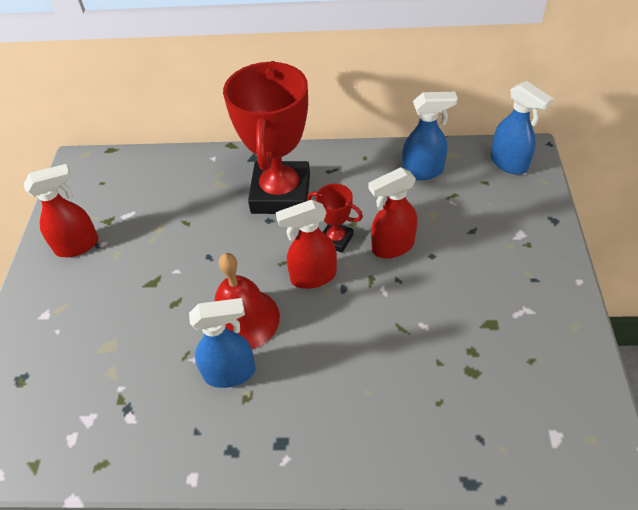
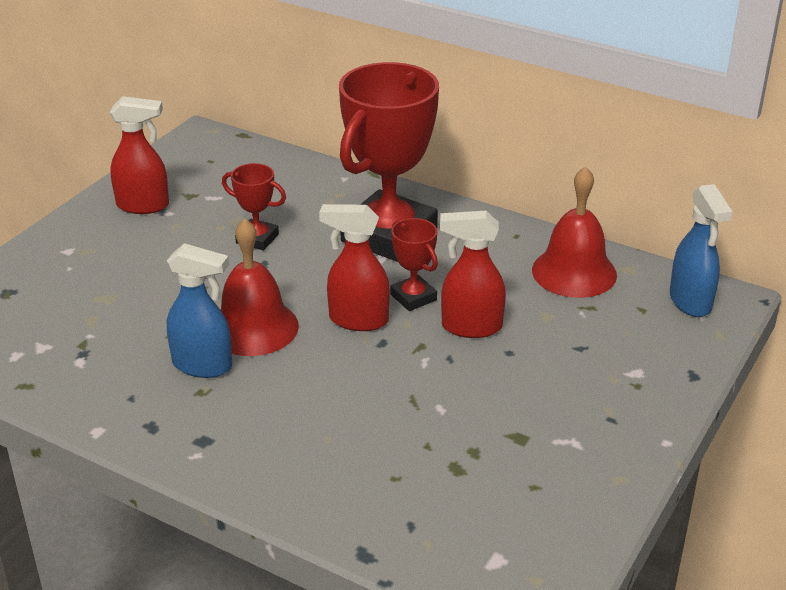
camera: 25 degrees right, 15 degrees down
(188, 238) = (257, 239): none -> red trophy
(423, 171) = (574, 272): blue spray bottle -> red bell

